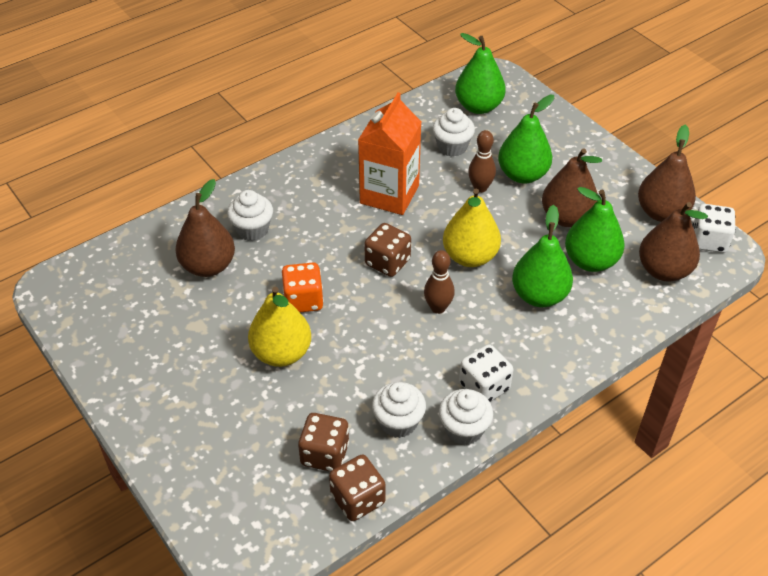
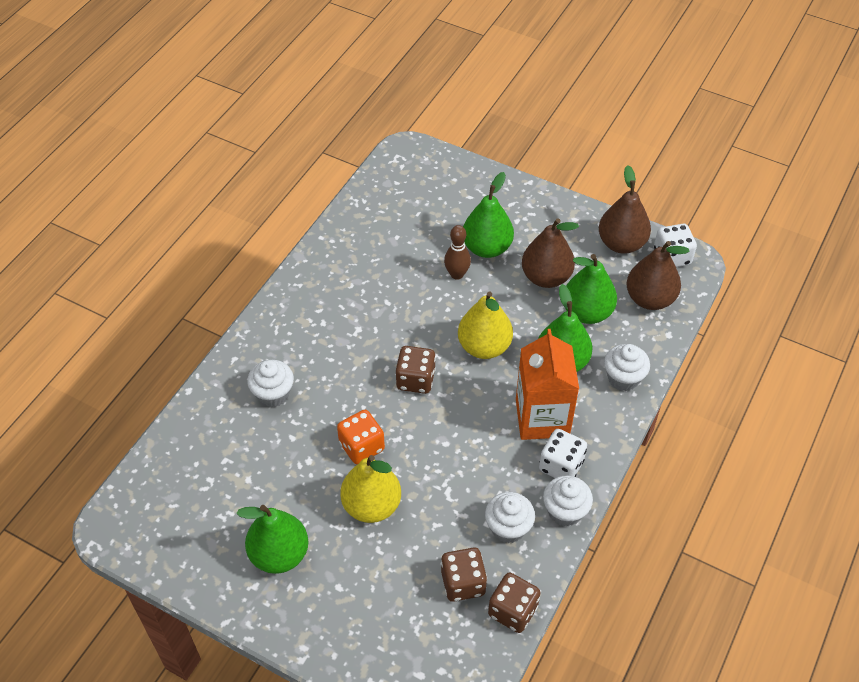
camera: 25 degrees left, 5 degrees up
(208, 266) = (253, 447): brown pear -> none
(389, 194) = (379, 310): orange carton -> orange carton (542, 418)
(438, 308) = (483, 407): brown bowling pin -> none
(452, 147) = (409, 241): white cupcake -> white cupcake (623, 378)
(478, 106) = (411, 190): green pear -> green pear (279, 554)

